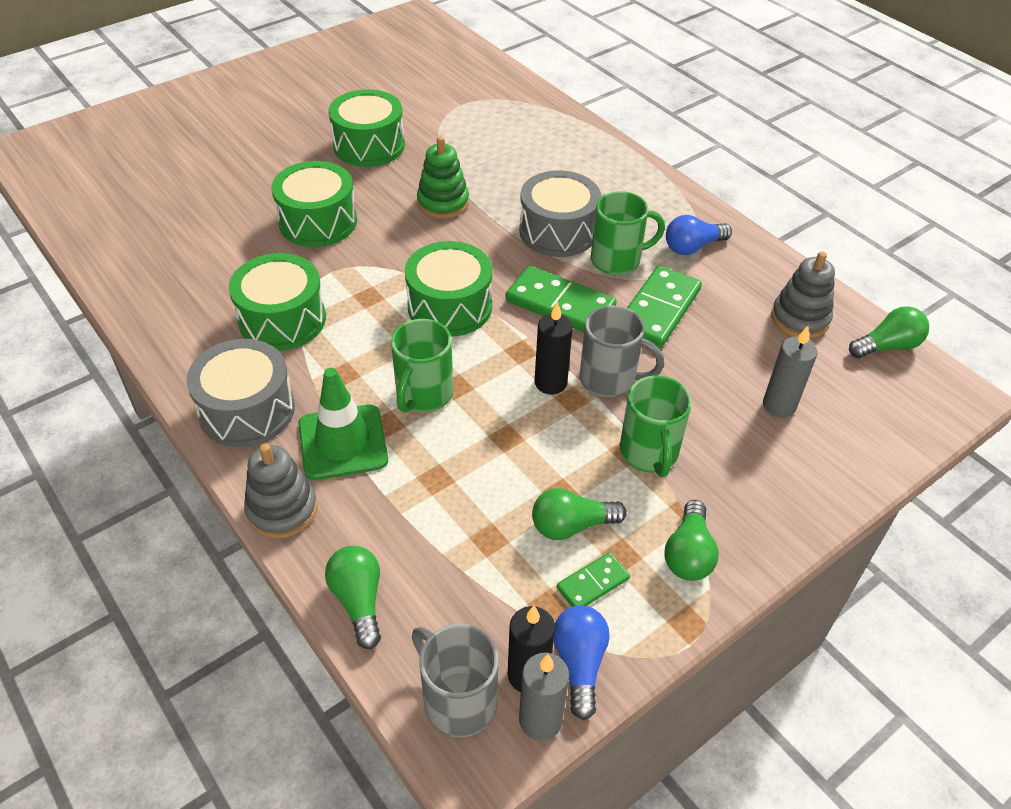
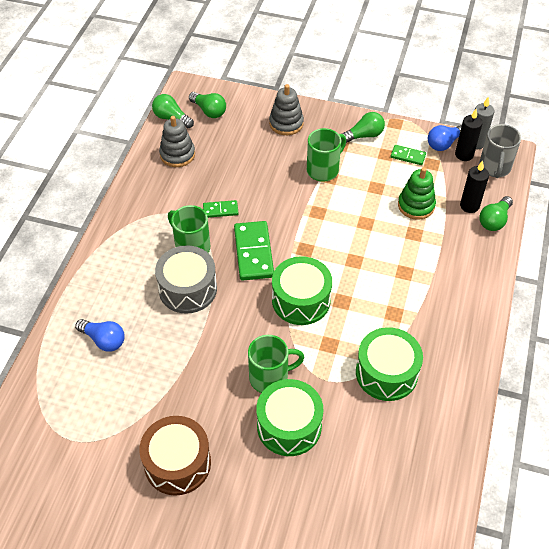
camera: 125 degrees left, 5 degrees up
(247, 410) = (457, 336): grey drum -> none
(282, 509) = (488, 277): grey stacking toy -> grey stacking toy (286, 123)
(343, 442) = (432, 281): green traffic cone -> none
(369, 145) = (177, 463): green drum -> brown drum
(423, 395) = (373, 270): green mug -> green mug (270, 377)
(443, 203) = (208, 367): green stacking toy -> green stacking toy (416, 205)
(550, 383) = (315, 225): black candle -> black candle (469, 206)
(571, 526) = (388, 175): green light bulb -> green light bulb (209, 111)
(610, 379) = (290, 204): grey mug -> none
(658, 310) = (220, 210): green domino -> green domino, size x0.53
(693, 247) = (150, 220): blue light bulb -> blue light bulb (104, 340)
(779, 406) = (250, 140): grey candle -> none

